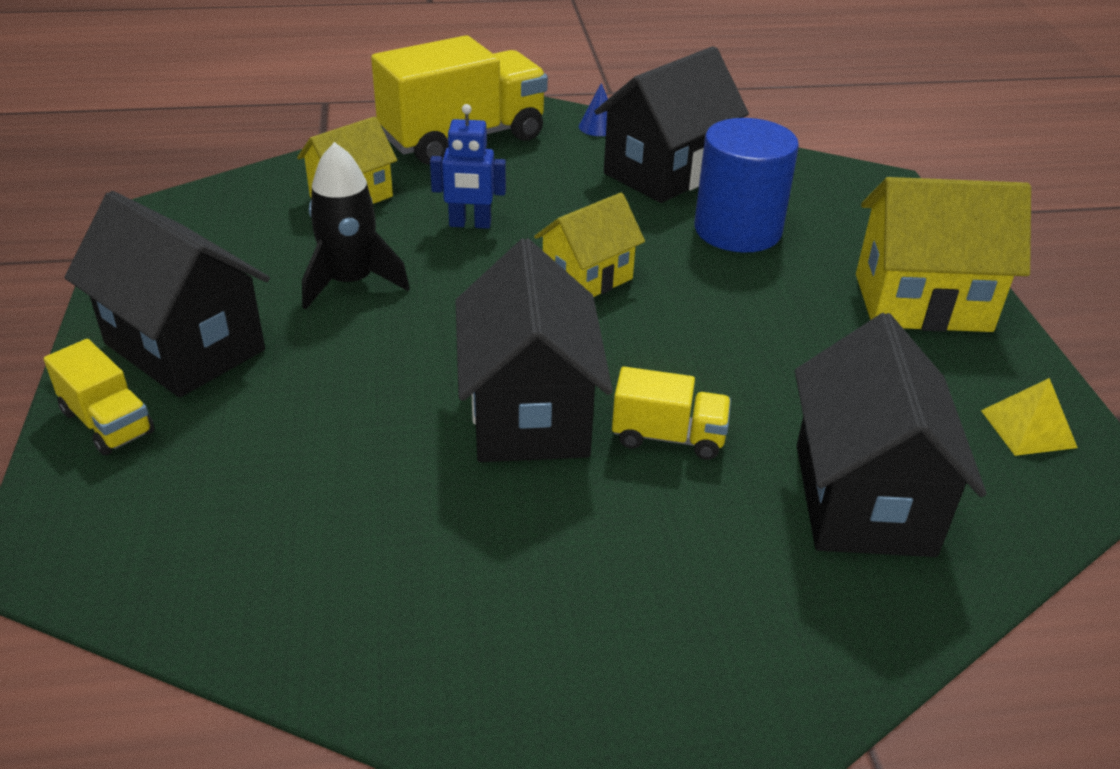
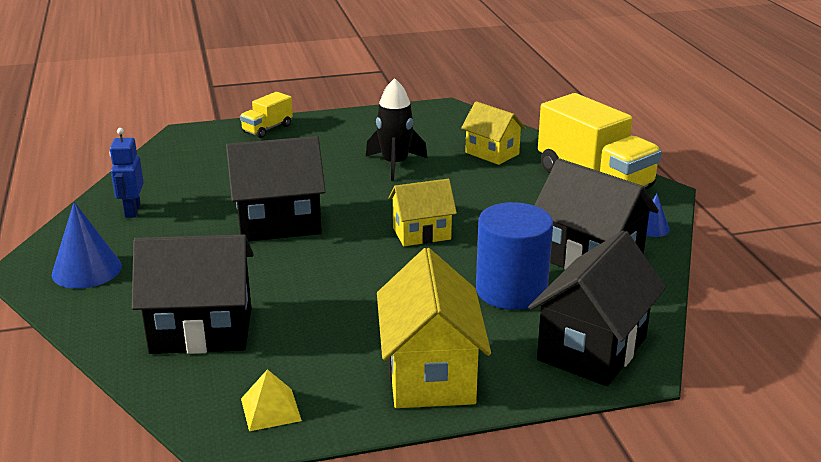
camera: 85 degrees right, 10 degrees down
(184, 347) = (326, 134): black house -> black house (592, 349)
(470, 224) = (474, 191): blue robot -> blue robot (132, 211)
(587, 278) = (421, 233): yellow house -> yellow house turned 60 degrees counterclockwise
(668, 437) = (259, 265): yellow truck -> none
(676, 675) = (87, 270): none -> blue cone

